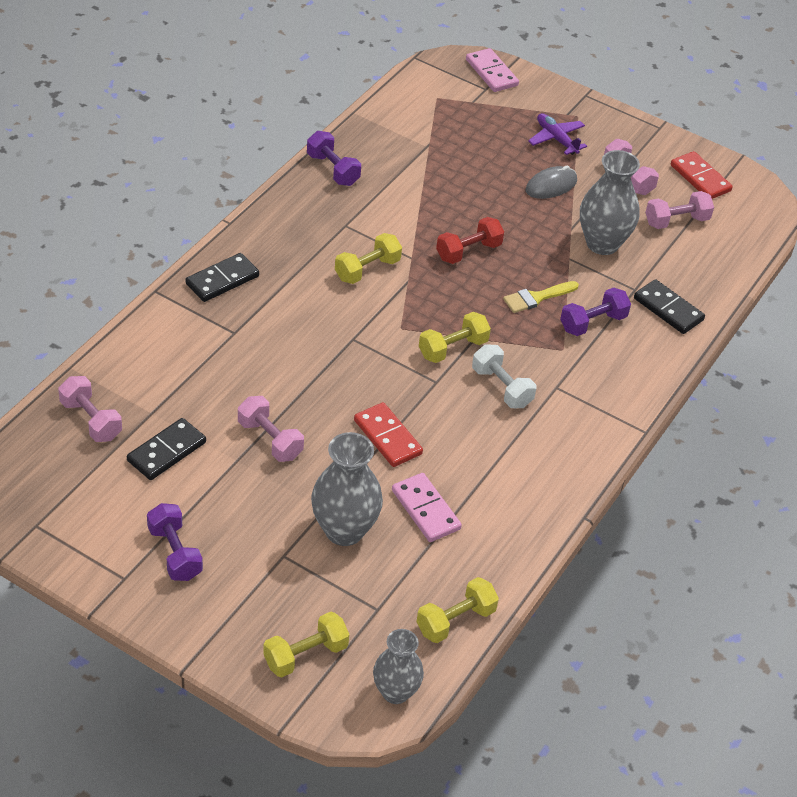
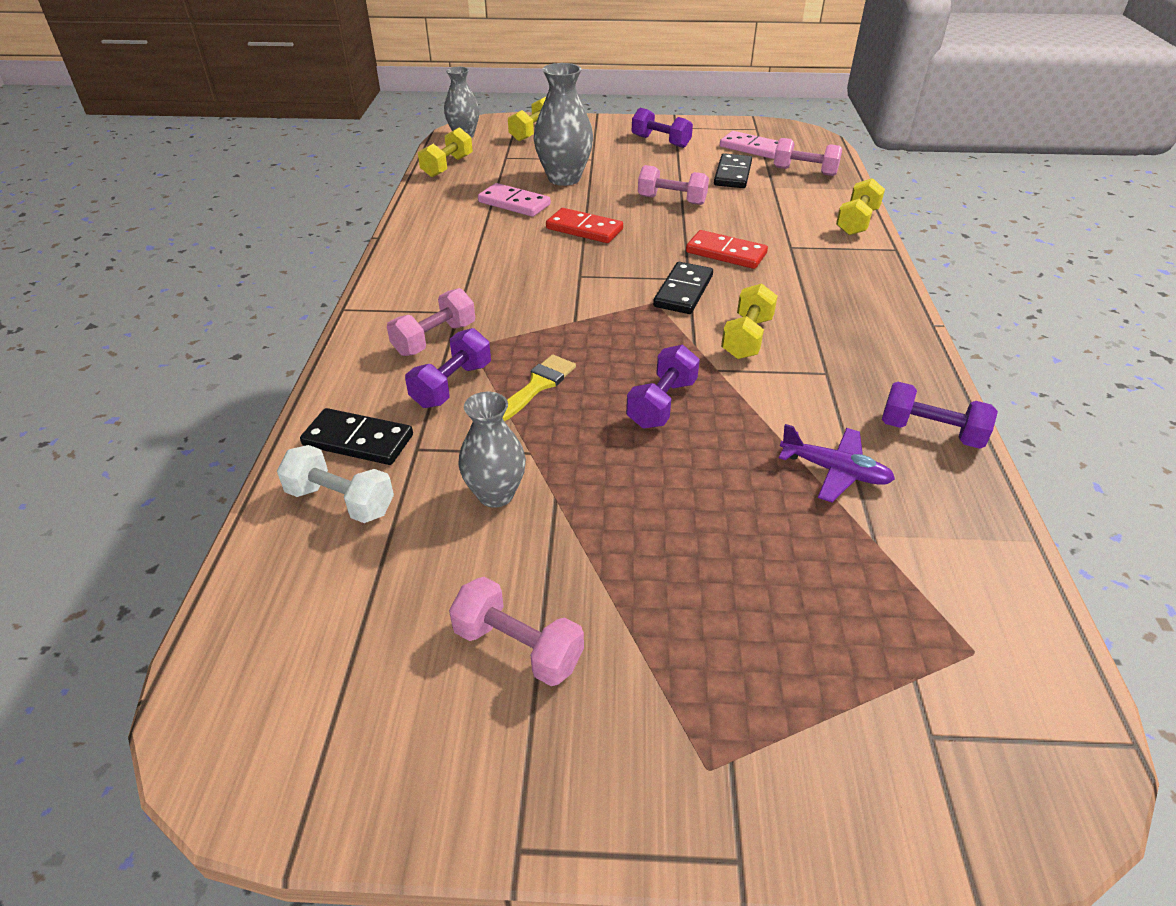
camera: 155 degrees right, 5 degrees down
(222, 280) = (859, 276): black domino -> black domino (683, 291)
(453, 348) = (588, 304): yellow dumbbell -> yellow dumbbell (857, 222)
(468, 251) = (662, 404): red dumbbell -> purple dumbbell
(491, 73) = (971, 799): pink domino -> pink domino (751, 148)
(501, 387) = (513, 292): white dumbbell -> white dumbbell (341, 501)
(551, 186) = (635, 559): grey mouse -> none
(556, 139) = (700, 672): purple plane -> purple plane (835, 471)
(602, 243) = (496, 494): grey vase -> grey vase, size x0.66
(676, 221) = (392, 594): pink dumbbell -> pink dumbbell (435, 339)
(700, 178) = (374, 728): red domino -> red domino (726, 253)

